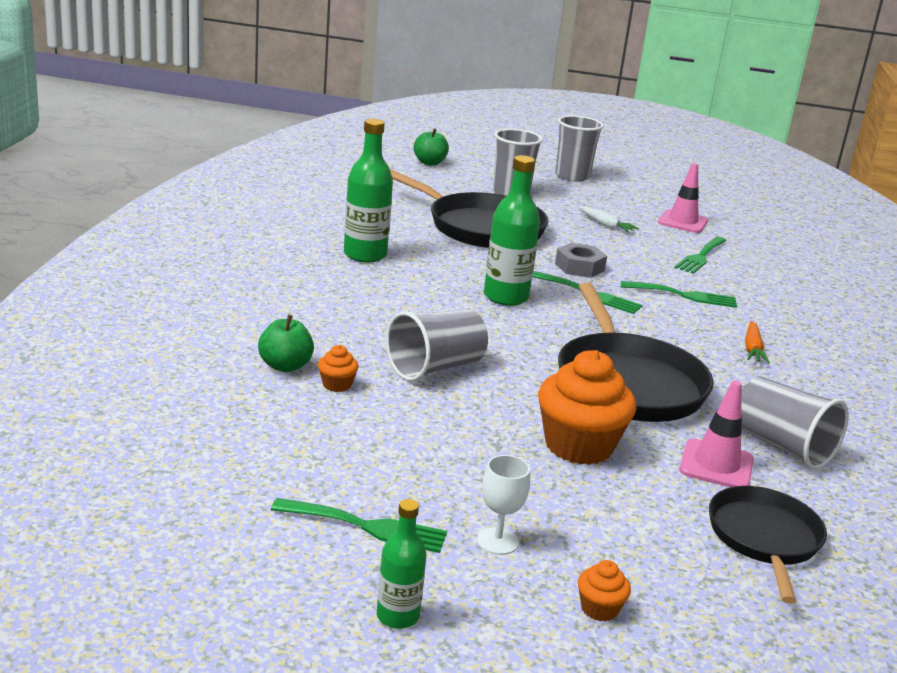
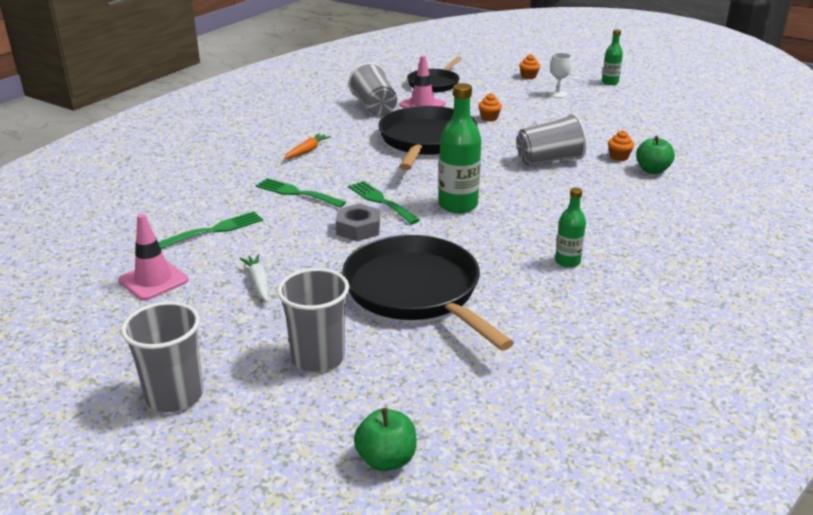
camera: 155 degrees left, 5 degrees up
(365, 255) = (567, 261): green bottle -> green bottle, size x0.58
(367, 527) = (615, 103): green fork -> none
(578, 446) = (489, 118): orange cupcake -> orange cupcake, size x0.44

